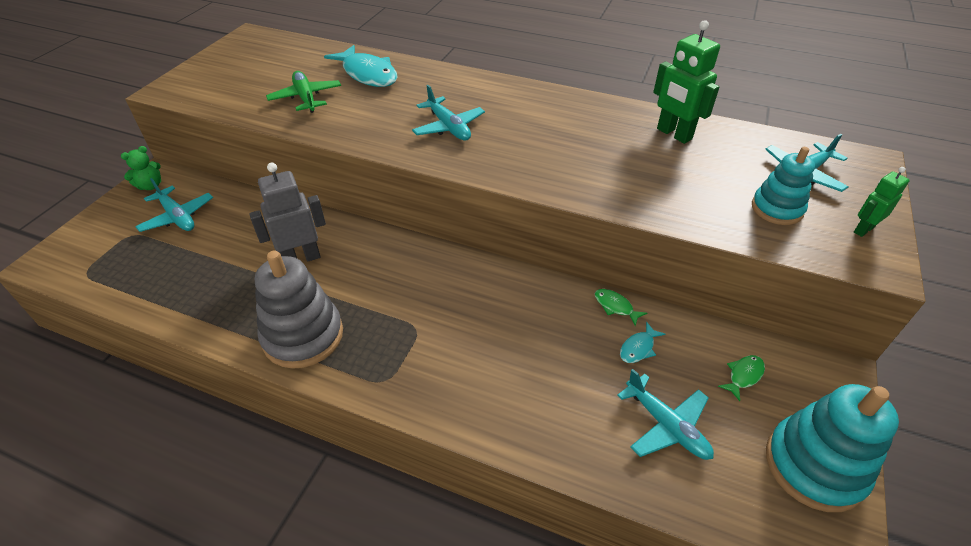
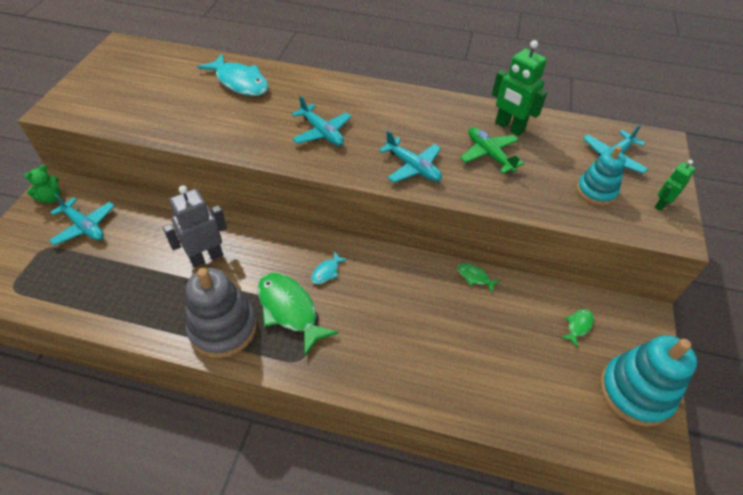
camera: 10 degrees left, 5 degrees up
(306, 98) = (189, 110): green plane -> green plane (489, 154)
(384, 323) = (289, 310): none -> green fish
(638, 348) = (497, 311): turquoise fish -> turquoise fish (327, 272)
(666, 425) = (525, 373): turquoise plane -> turquoise plane (413, 167)

